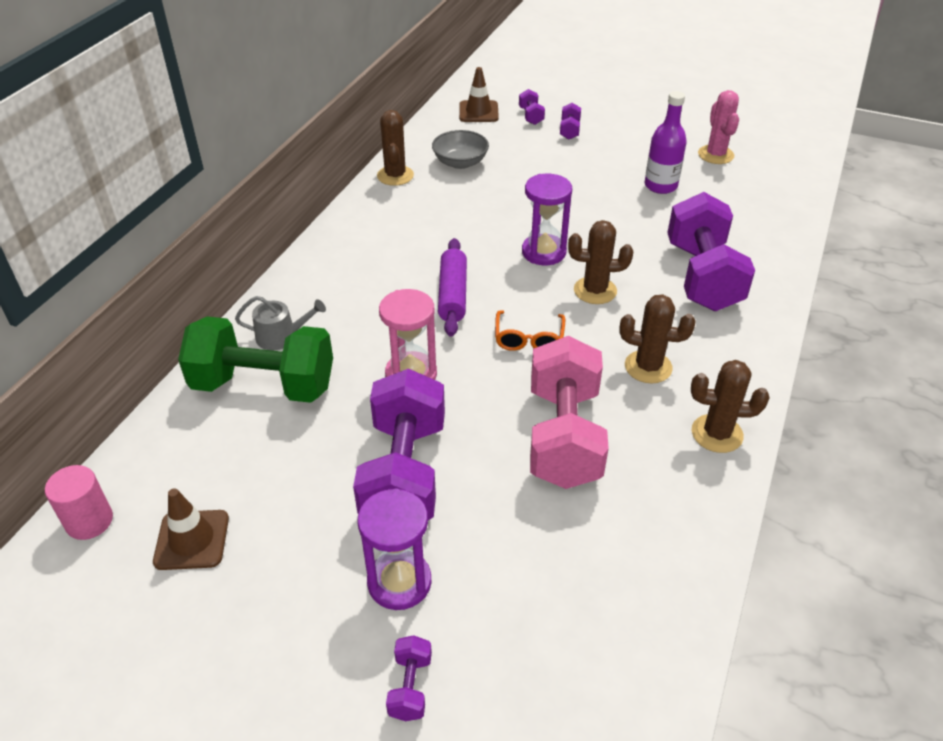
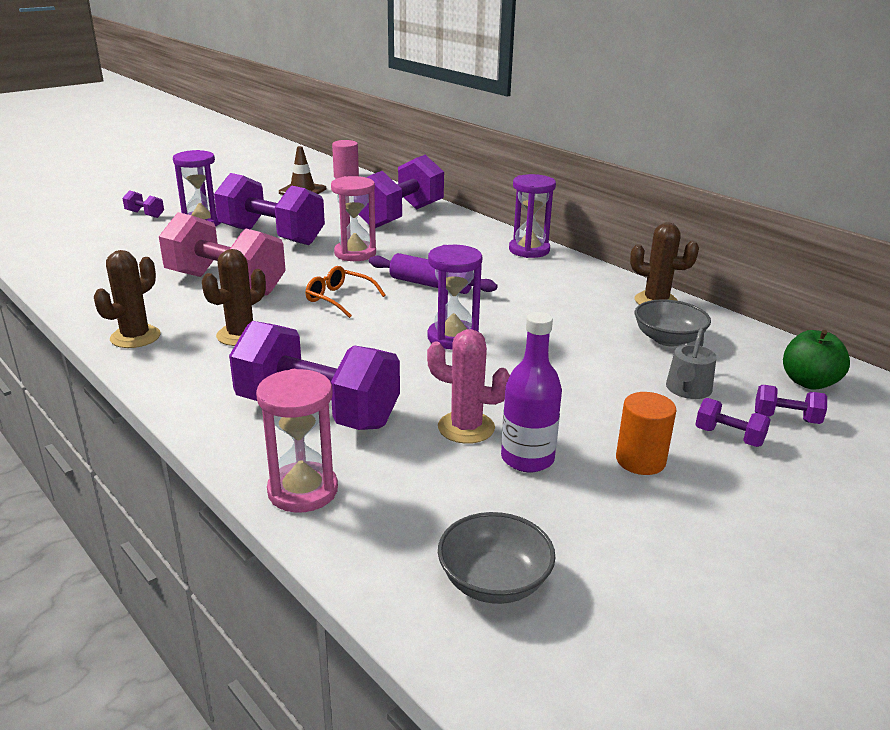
camera: 115 degrees right, 15 degrees down
(264, 385) = (400, 216): green dumbbell -> purple dumbbell
(281, 336) = (444, 227): grey watering can -> grey watering can (687, 390)
(320, 260) = (529, 250): none -> purple hourglass
(478, 112) = (809, 382): brown traffic cone -> green apple
(595, 291) = (366, 344): brown cactus -> none
(622, 152) = (640, 460): none -> orange cylinder
(715, 155) = (586, 555): pink cactus -> pink cactus (466, 428)
(761, 174) = (494, 581): none -> grey bowl
(776, 250) = (303, 490): none -> pink hourglass

